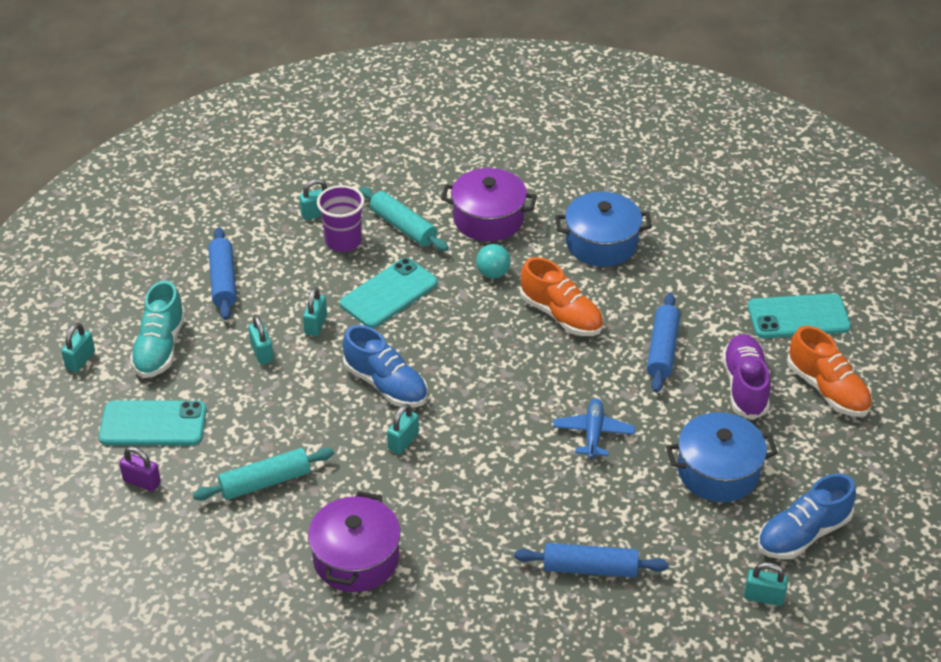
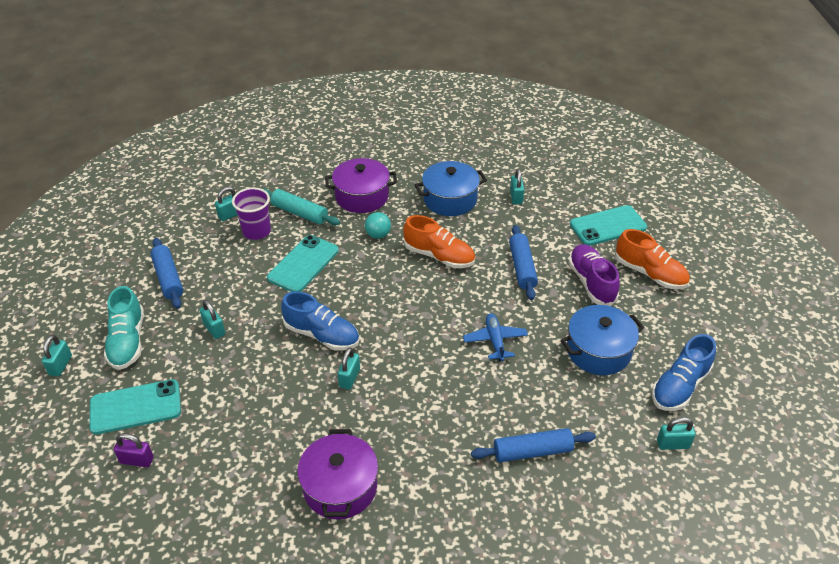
camera: 15 degrees left, 0 degrees up
(265, 482) = (244, 437): turquoise rolling pin -> none
(316, 325) = (252, 299): turquoise padlock -> turquoise padlock (516, 197)

